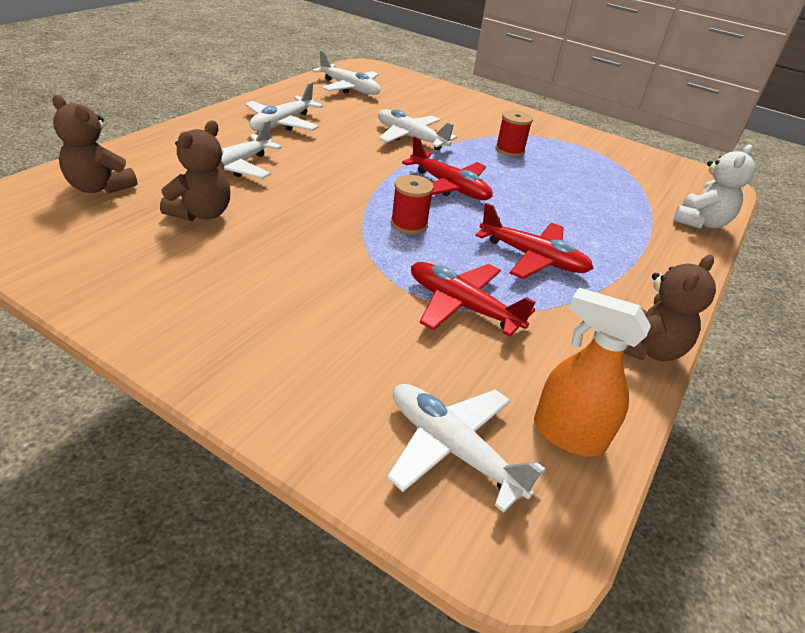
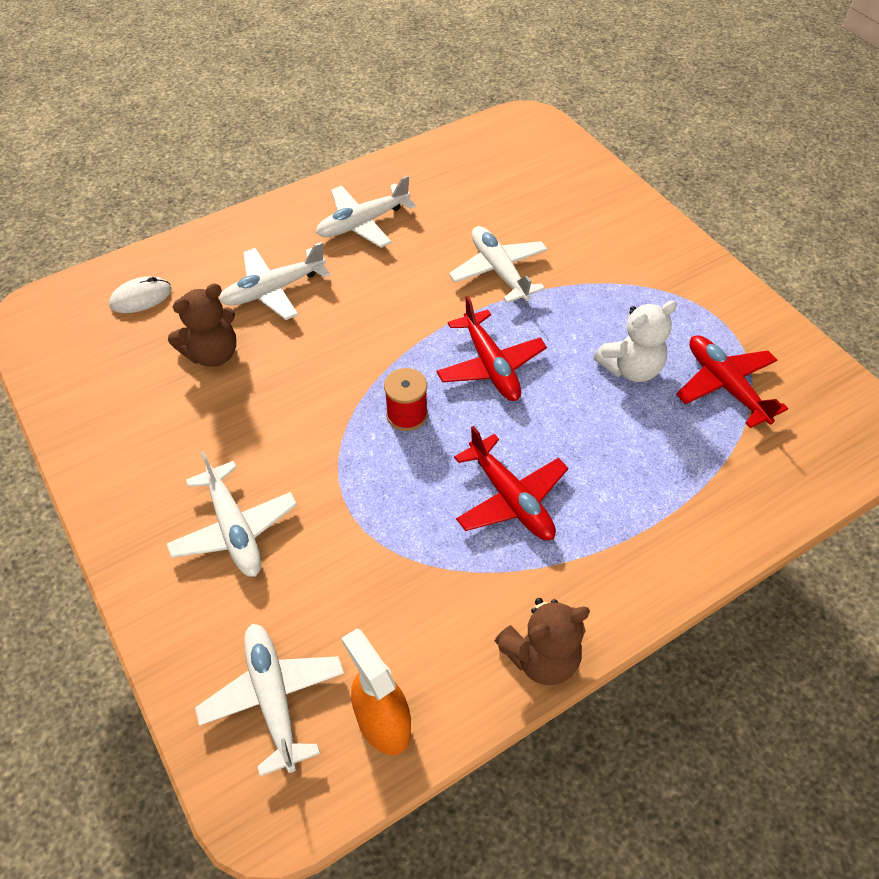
camera: 30 degrees right, 15 degrees up
(99, 187) = (141, 297): brown teddy bear -> white mouse
(349, 88) = (480, 164): white plane -> white plane (235, 529)
(462, 306) = (388, 543): red plane -> red plane (725, 386)
(509, 150) = (613, 314): red spool -> none
(700, 222) = (779, 496): white teddy bear -> white teddy bear (631, 368)

